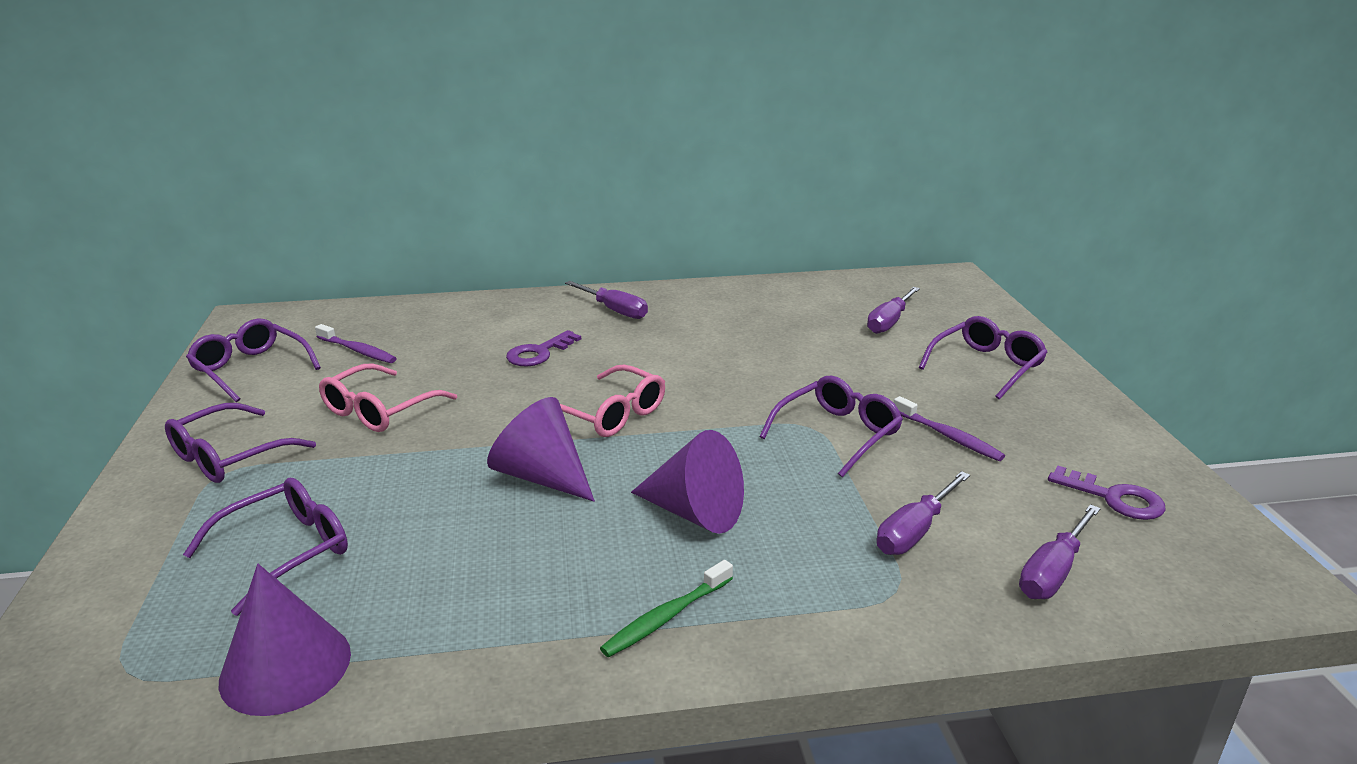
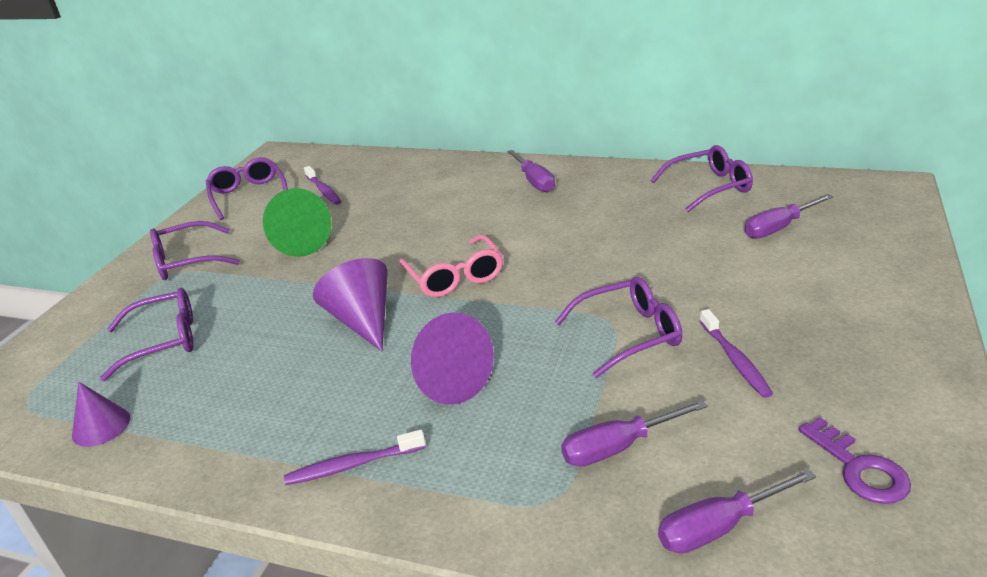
camera: 30 degrees right, 5 degrees up
(285, 667) = (101, 426): purple cone -> purple cone, size x0.62
(378, 411) = (299, 243): pink glasses -> green cone
(539, 353) = (445, 212): purple key -> none
(666, 617) = (353, 465): green toothbrush -> purple toothbrush
(987, 366) = (844, 292): purple glasses -> purple glasses (710, 187)

